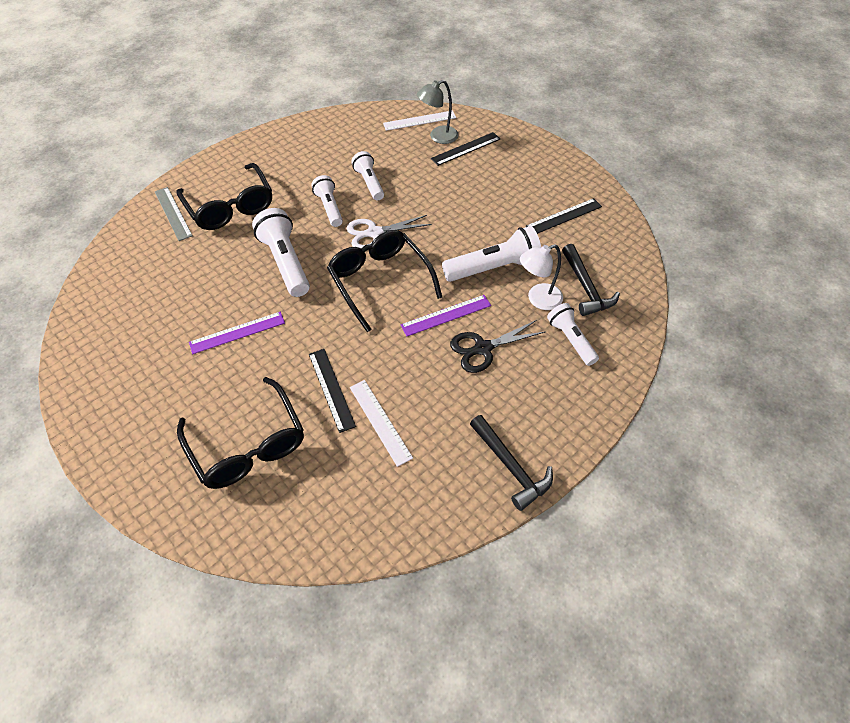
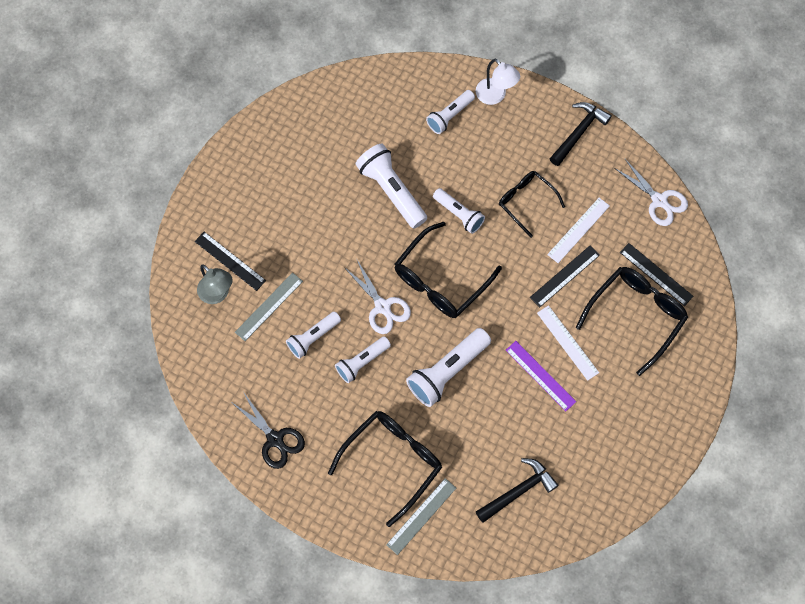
camera: 110 degrees left, 15 degrees up
(380, 530) = (659, 200): none -> white scissors
(412, 163) = (269, 306): none -> grey ruler
(419, 120) = (194, 323): white ruler -> white ruler (567, 342)
(436, 380) = (526, 202): none -> black glasses
(446, 315) = (459, 214): purple ruler -> white flashlight
(483, 348) = (482, 177): black scissors -> black scissors (275, 439)
(538, 299) = (415, 148): white lamp -> white lamp (495, 96)
(564, 216) = (305, 148): black ruler -> black ruler (656, 274)
(586, 287) = (389, 115): black hammer -> black hammer (518, 491)

